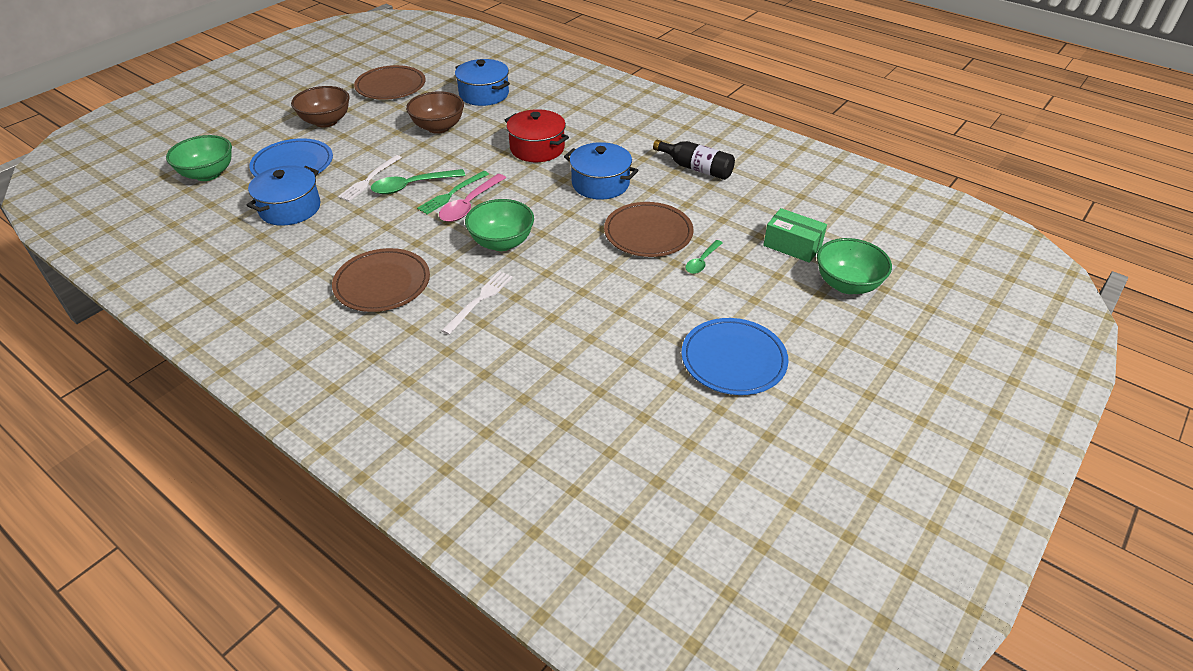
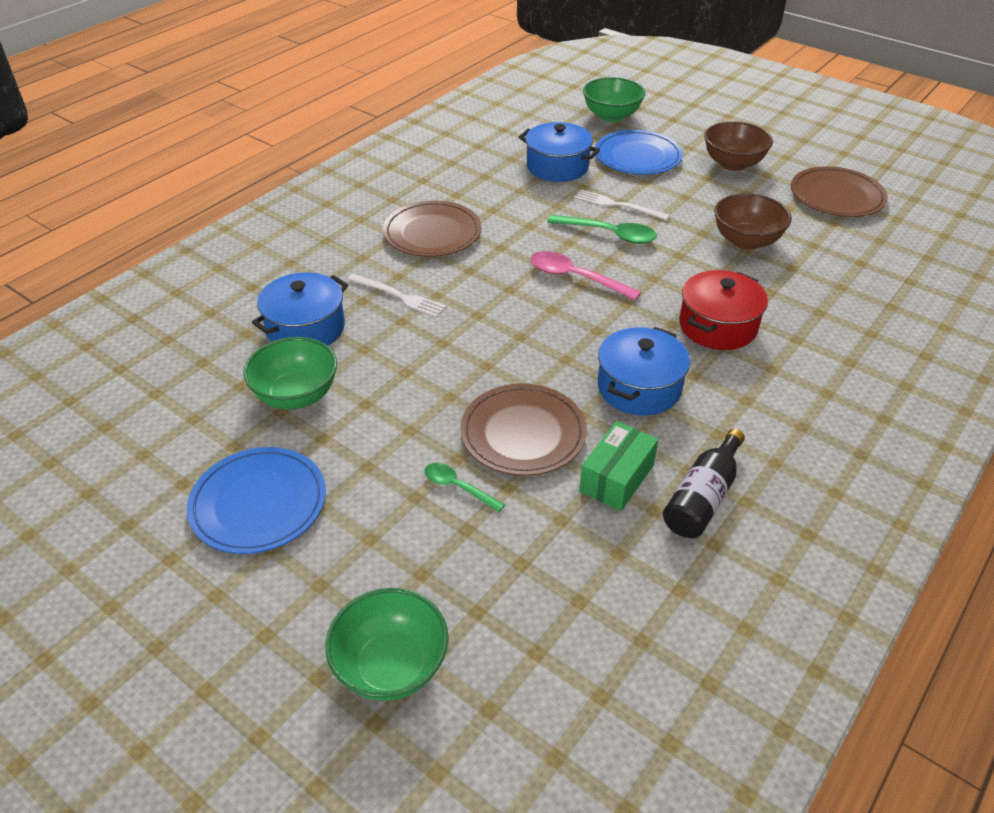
camera: 90 degrees right, 0 degrees up
(412, 186) = (609, 234): green spoon -> green spoon turned 135 degrees clockwise
(452, 194) = (597, 263): green fork -> none
(484, 94) = (850, 271): blue pot -> blue pot (306, 328)
(502, 242) = (501, 306): green bowl -> green bowl (296, 395)
(792, 245) = (494, 604): green box -> green box (616, 478)

